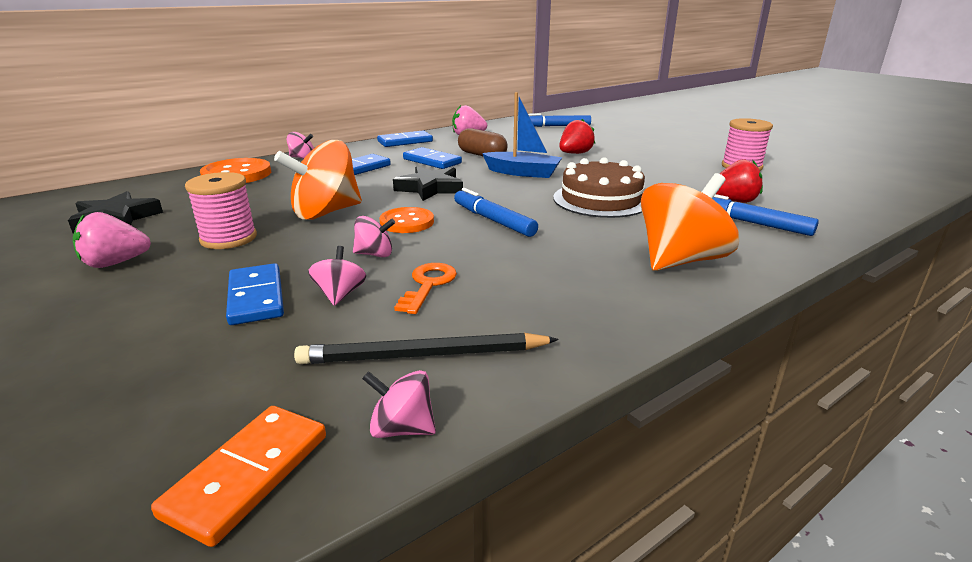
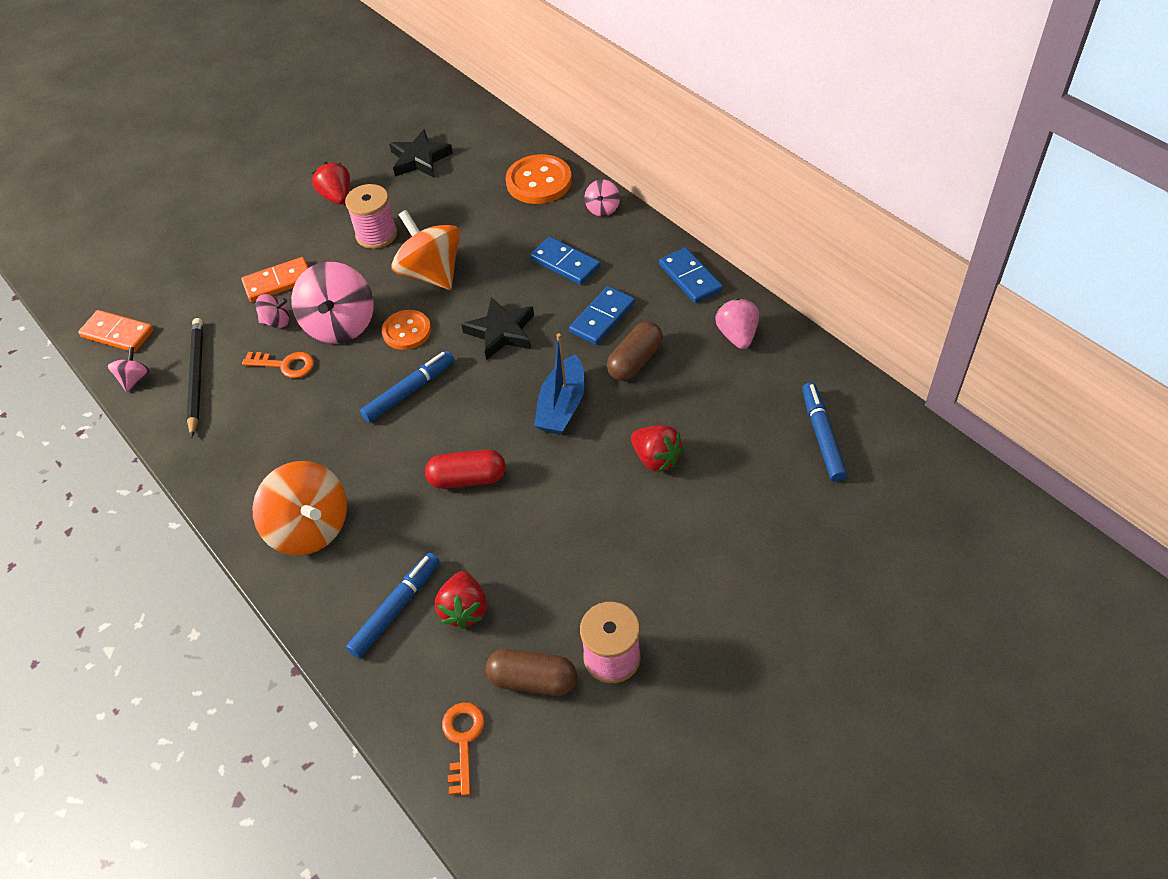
camera: 90 degrees right, 25 degrees up
(115, 263) = (337, 197): pink strawberry -> red strawberry
(256, 297) = (278, 282): blue domino -> orange domino
(375, 254) = (340, 325): pink spinning top -> pink spinning top, size x2.08
(601, 200) = (467, 478): brown cake -> red capsule
(777, 184) = (533, 680): none -> brown capsule
(846, 202) = (463, 740): none -> orange key

